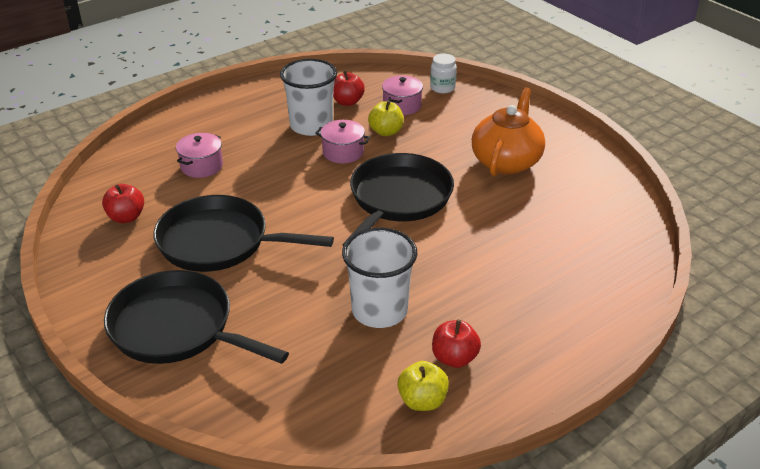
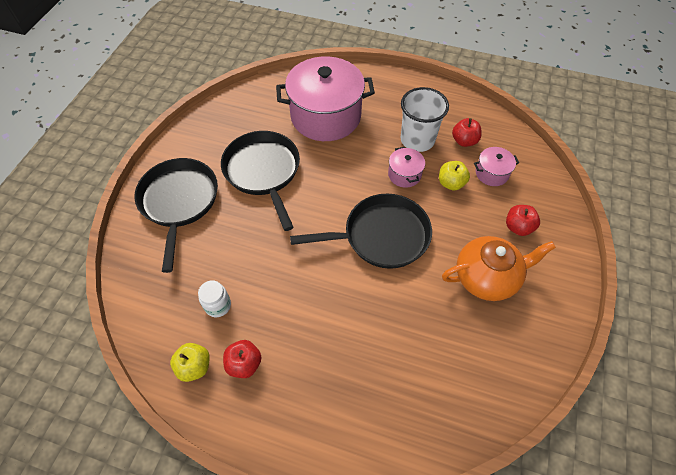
camera: 55 degrees right, 20 degrees up
(126, 217) = (252, 117): red apple -> red apple (518, 227)
(202, 166) = (325, 116): pink pot -> pink pot, size x2.28
(379, 310) = (260, 293): white cup -> none
(442, 88) = (541, 183): white jar -> white jar (218, 305)

